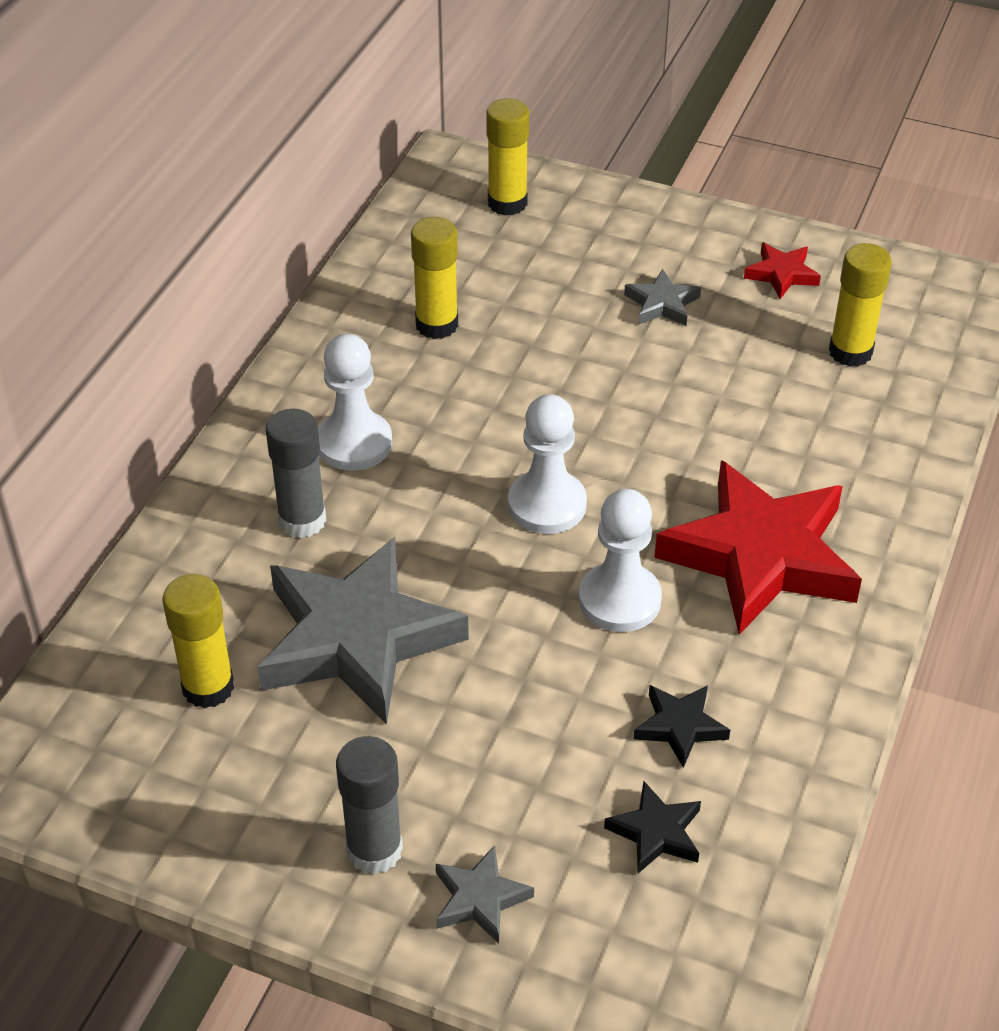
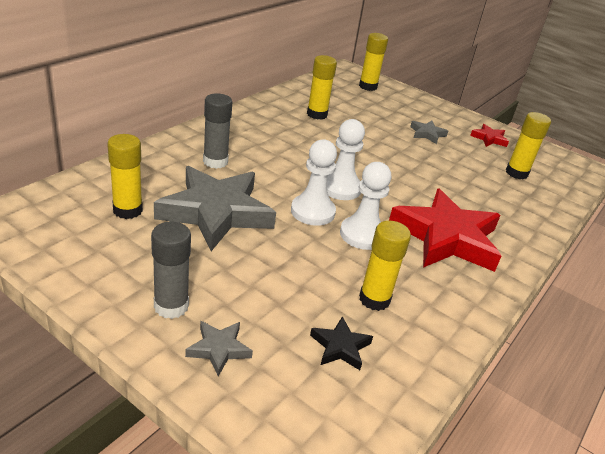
camera: 10 degrees right, 10 degrees down
(354, 443) = (256, 142): white pawn -> white pawn (312, 212)
(680, 727) = (374, 299): black star -> yellow glue stick

